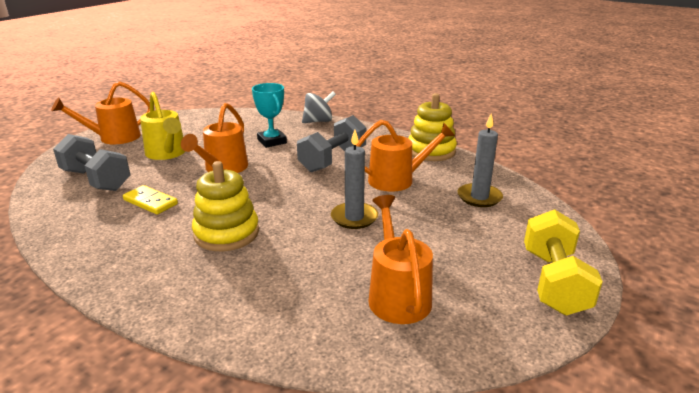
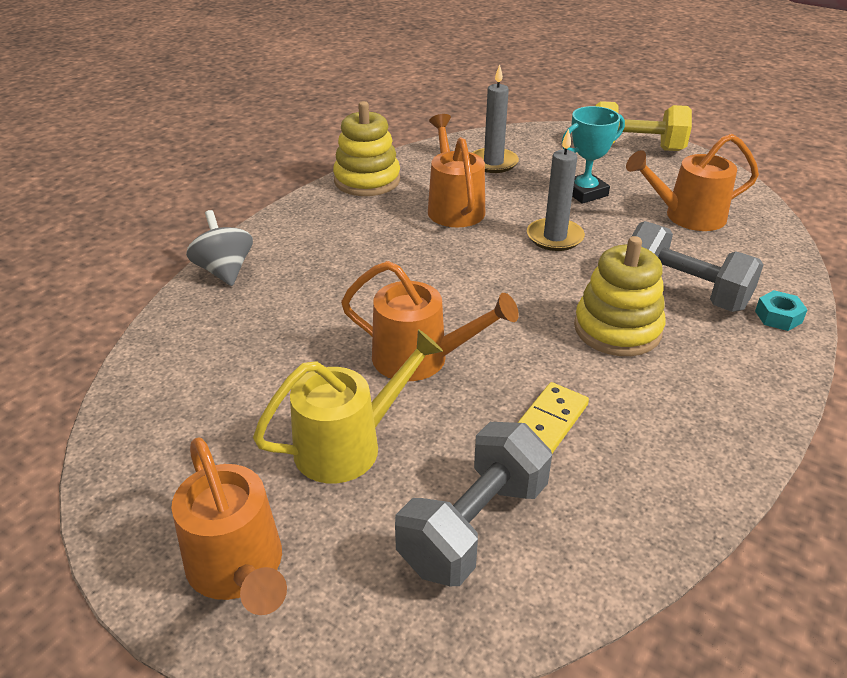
camera: 90 degrees left, 10 degrees up
(214, 320) = (778, 317): none -> turquoise nut
(272, 141) = (309, 316): turquoise trophy -> turquoise trophy (585, 193)
(333, 160) = (392, 254): grey dumbbell -> grey dumbbell (684, 291)

